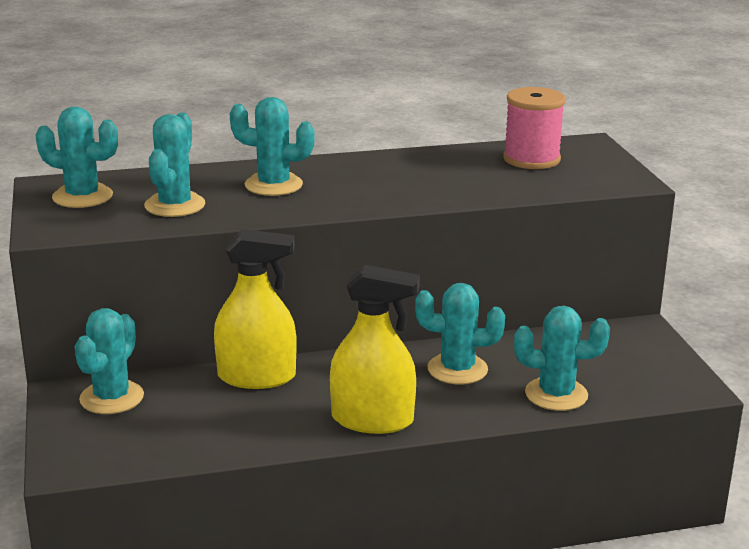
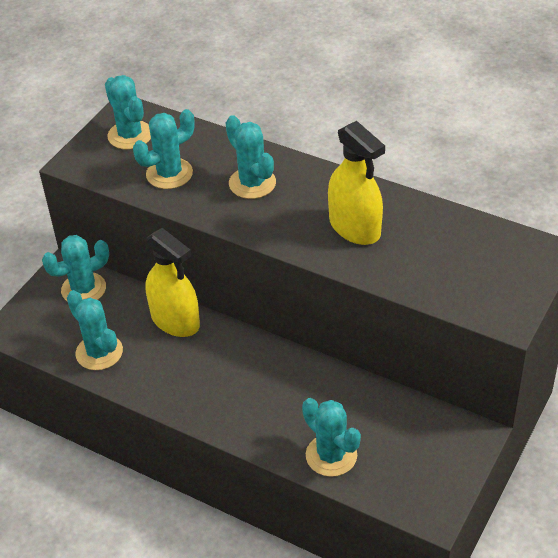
camera: 45 degrees right, 20 degrees up
(372, 420) = (196, 401): yellow spray bottle -> yellow spray bottle (355, 227)
(457, 369) = (298, 391): turquoise cactus -> turquoise cactus (99, 352)
(531, 159) = (468, 248): pink spool -> none

